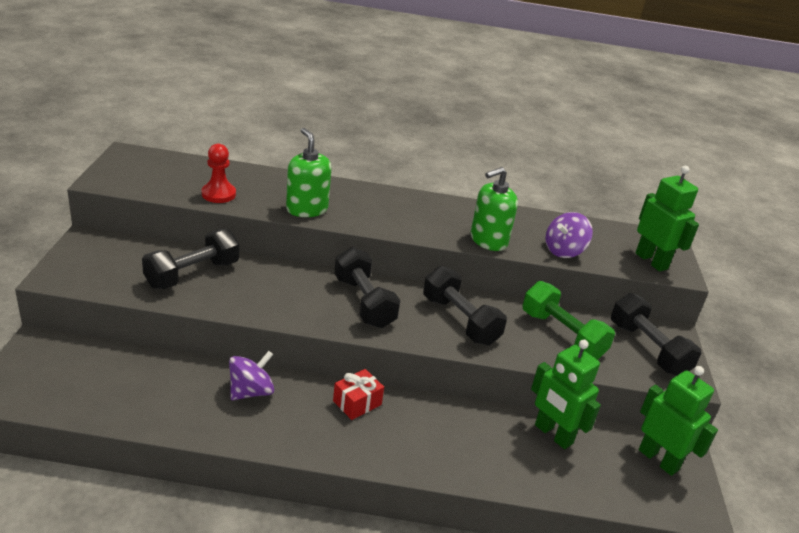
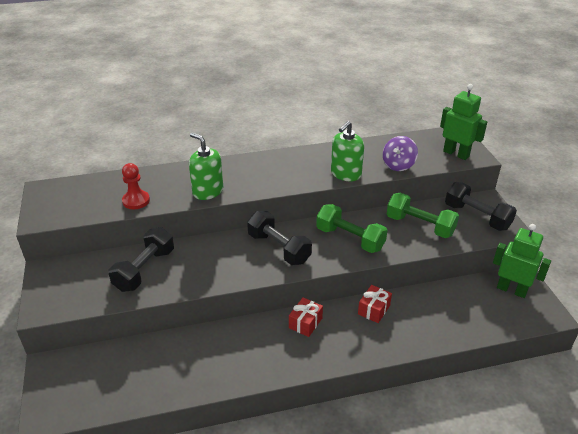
camera: 15 degrees left, 5 degrees up
(251, 391) = (229, 342): purple spinning top -> none
(454, 418) = (374, 310): none -> red gift
(460, 320) = (350, 239): black dumbbell -> green dumbbell
(553, 434) = (441, 297): green robot -> none

